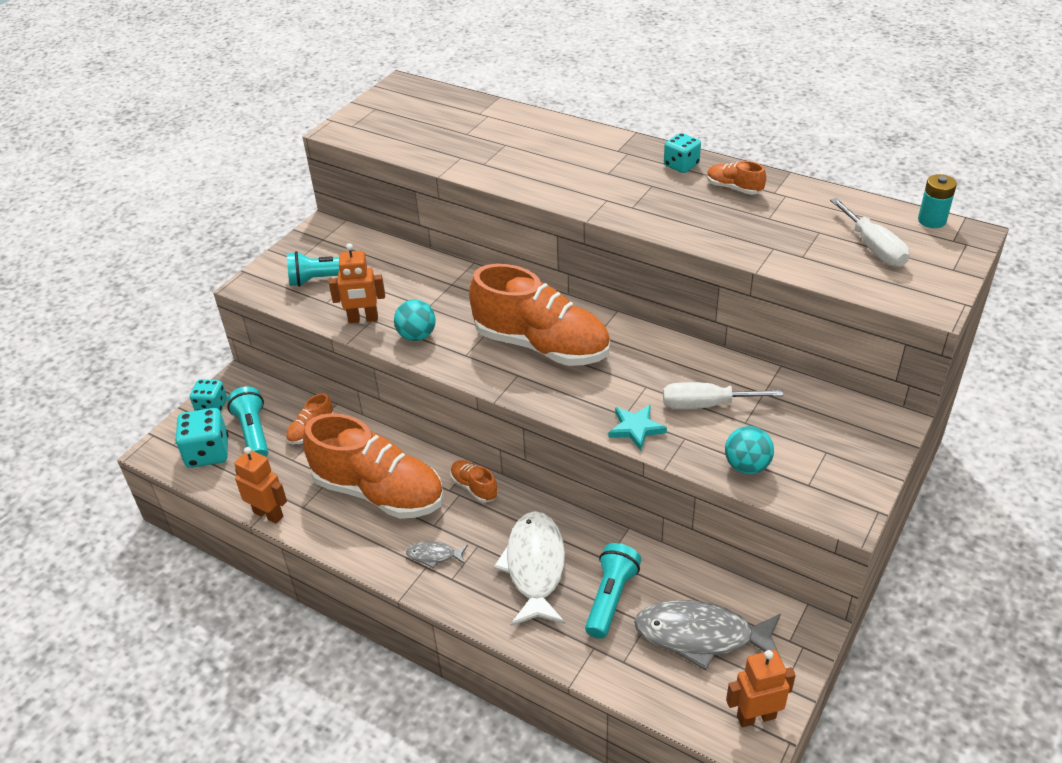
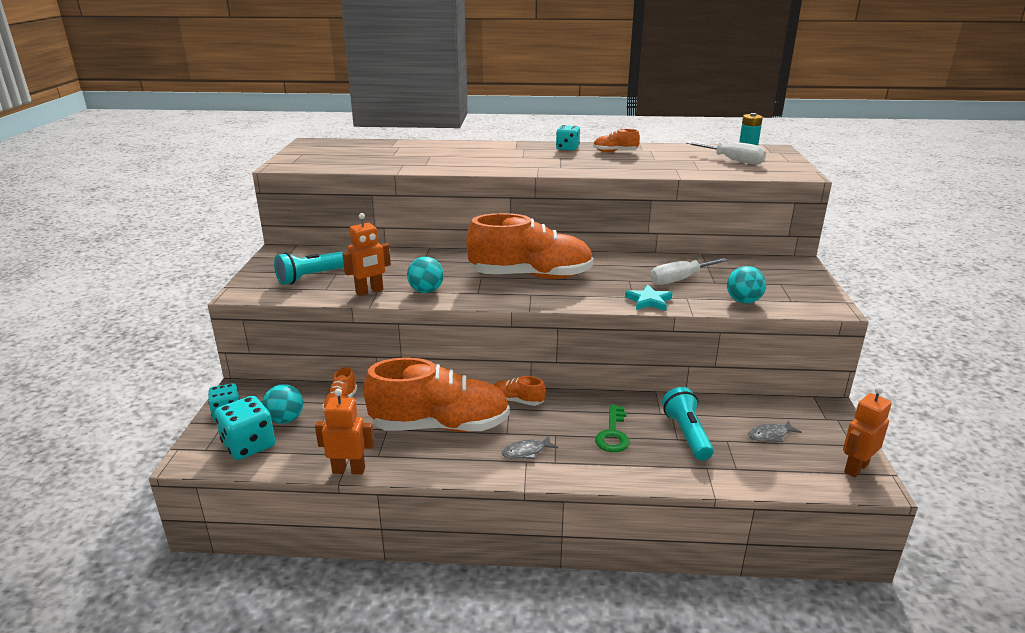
camera: 30 degrees left, 15 degrees down
(253, 433) = (285, 419): turquoise flashlight -> turquoise ball
(535, 567) = (613, 434): white fish -> green key
(701, 636) = (770, 435): grey fish -> grey fish, size x0.45

